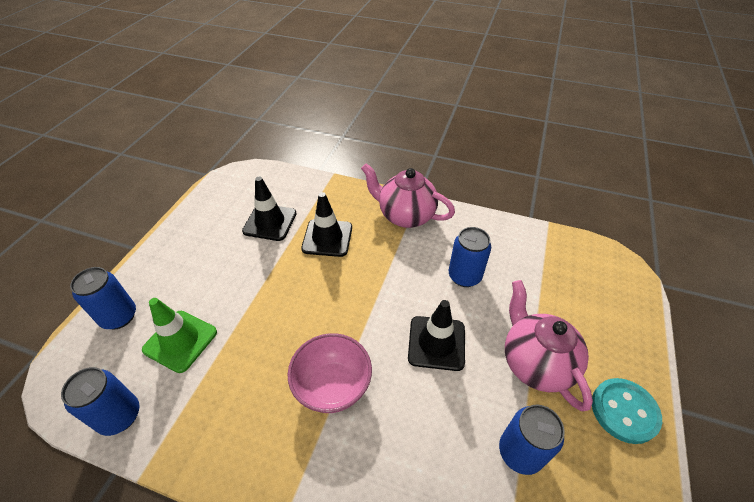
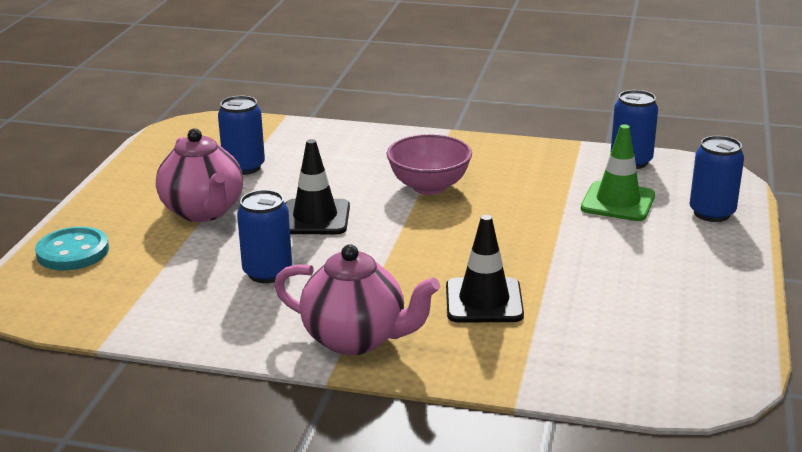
camera: 175 degrees right, 20 degrees down
(270, 222) = (591, 315): black traffic cone -> none
(624, 411) = (127, 191): turquoise button -> turquoise button (73, 252)

